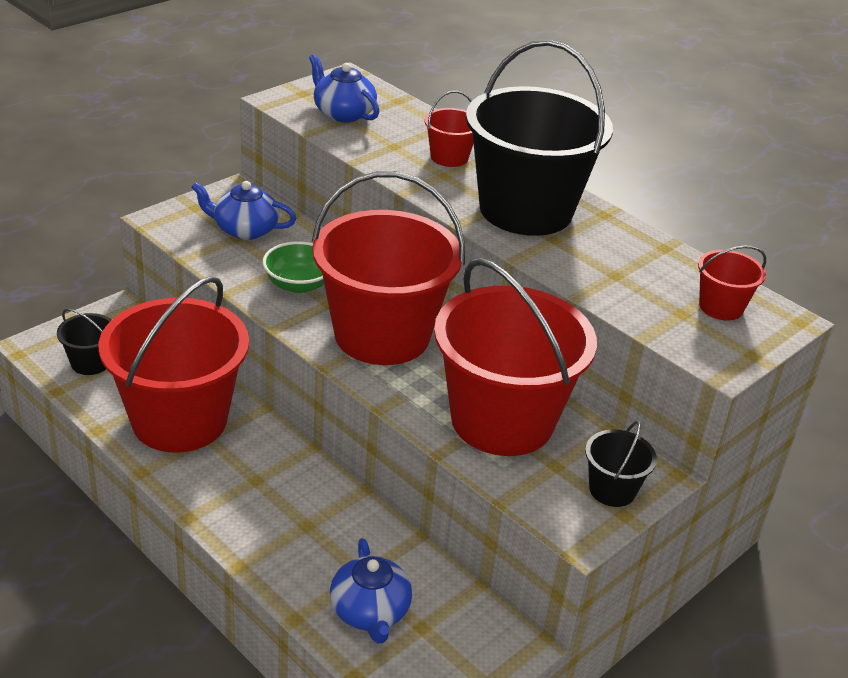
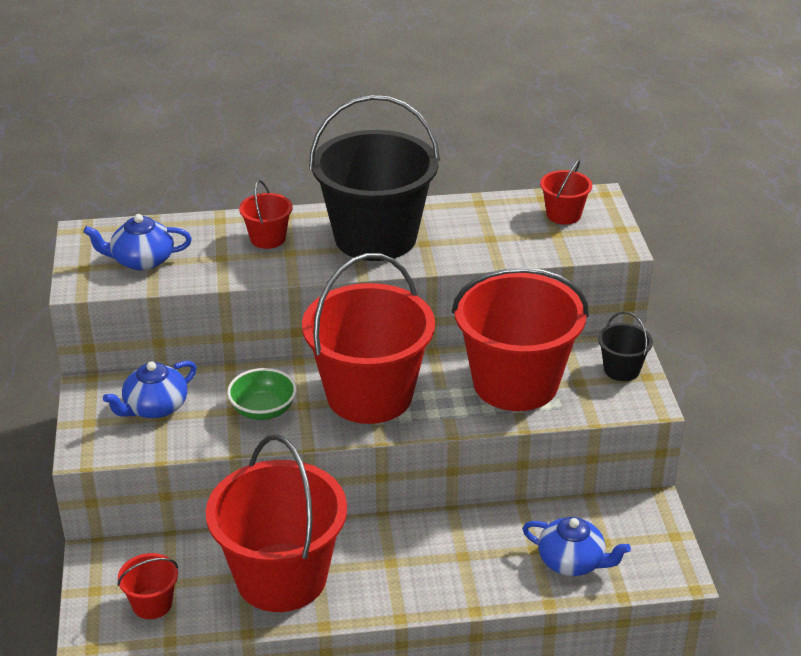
camera: 50 degrees left, 0 degrees up
(90, 363) = (152, 604): black bucket -> red bucket

